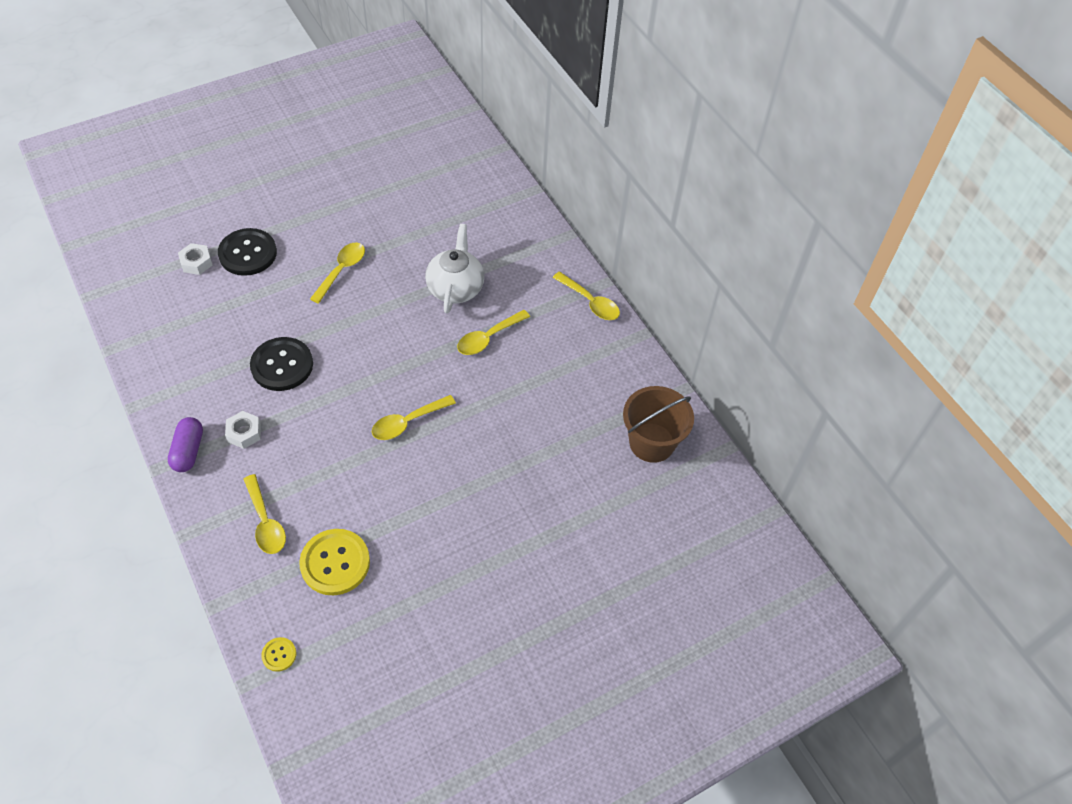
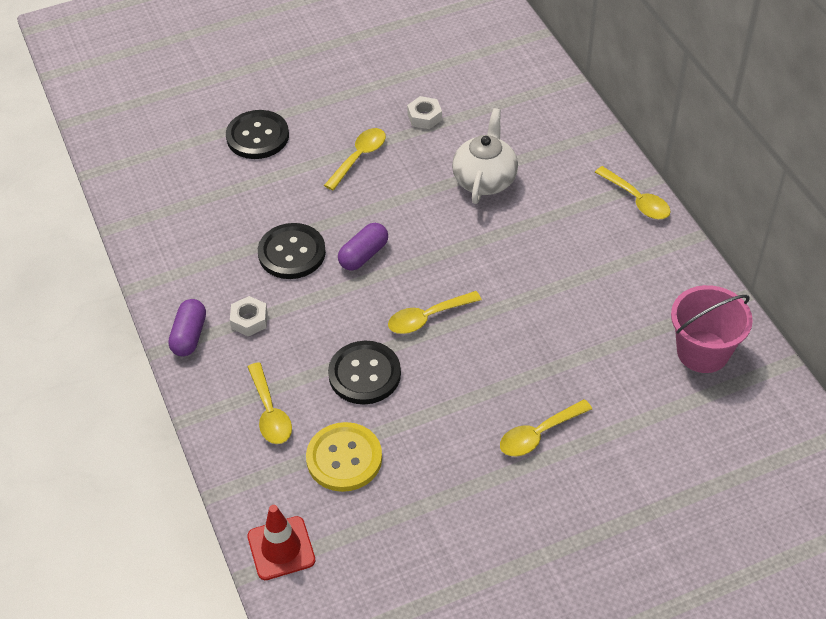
camera: 10 degrees right, 5 degrees down
(196, 262) = (202, 144): white nut -> white nut (424, 117)
(279, 655) = (281, 548): yellow button -> red traffic cone
(348, 365) = (363, 255): none -> purple capsule
(352, 480) = (364, 374): none -> black button
(488, 338) = (520, 233): yellow spoon -> yellow spoon (538, 434)
(651, 442) = (702, 352): brown bucket -> pink bucket

